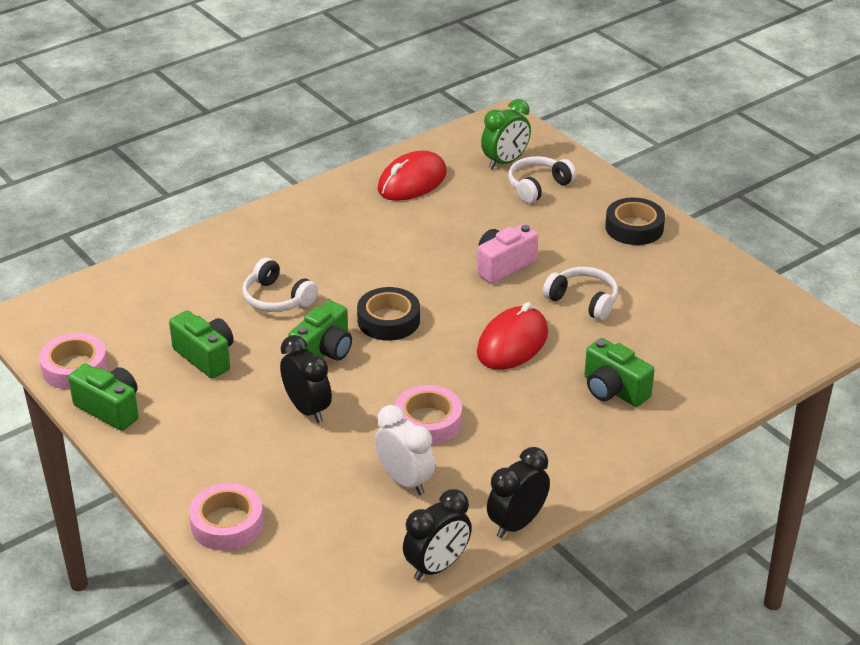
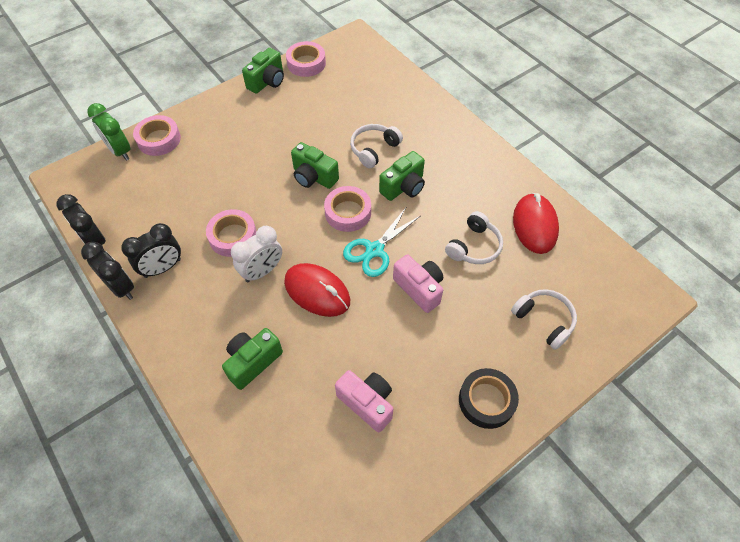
camera: 90 degrees right, 20 degrees up
(206, 357) = (312, 118): green camera -> green camera (403, 187)
(307, 409) = (255, 171): black clock -> black clock (163, 268)
(388, 320) = (348, 212): black tape -> pink tape
(405, 481) = (176, 224): white clock -> white clock (262, 271)
(412, 182) = (534, 225): red mouse -> red mouse turned 45 degrees clockwise
(449, 298) = (374, 250): none -> turquoise scissors
(505, 162) = (580, 295): green clock -> green clock (120, 151)
(583, 301) = (372, 347): white headphones -> white headphones (474, 246)
(650, 304) = (367, 403): none -> pink camera

